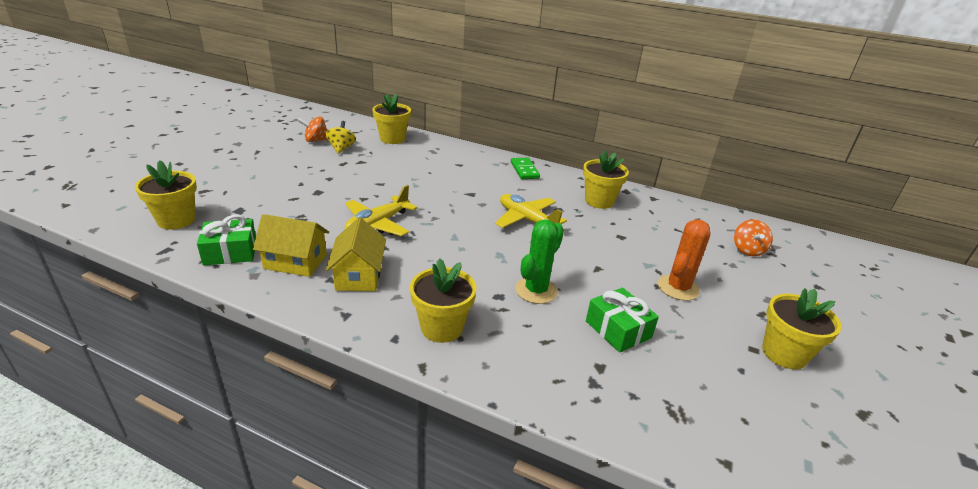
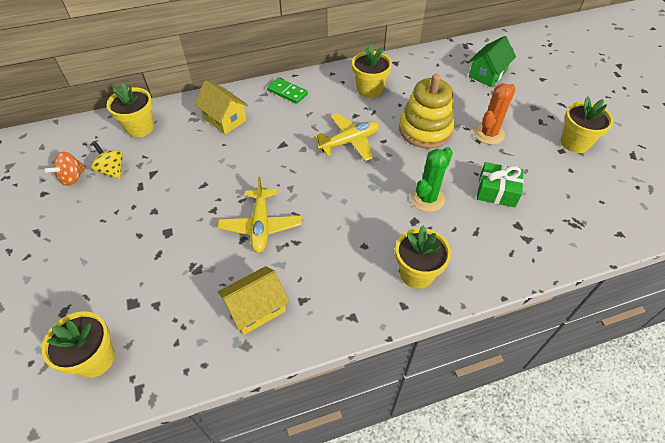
camera: 40 degrees left, 20 degrees up
(230, 252) = (194, 344): green gift -> none
(359, 275) = (315, 280): yellow house -> yellow house (224, 119)
(526, 220) = (349, 142): yellow plane -> yellow plane turned 150 degrees clockwise
(536, 290) = (427, 198): green cactus -> green cactus turned 45 degrees clockwise
(611, 250) = (425, 130): none -> yellow stacking toy
(678, 288) = (488, 134): orange cactus -> orange cactus turned 45 degrees clockwise
(747, 250) = (487, 74): orange spinning top -> green house

